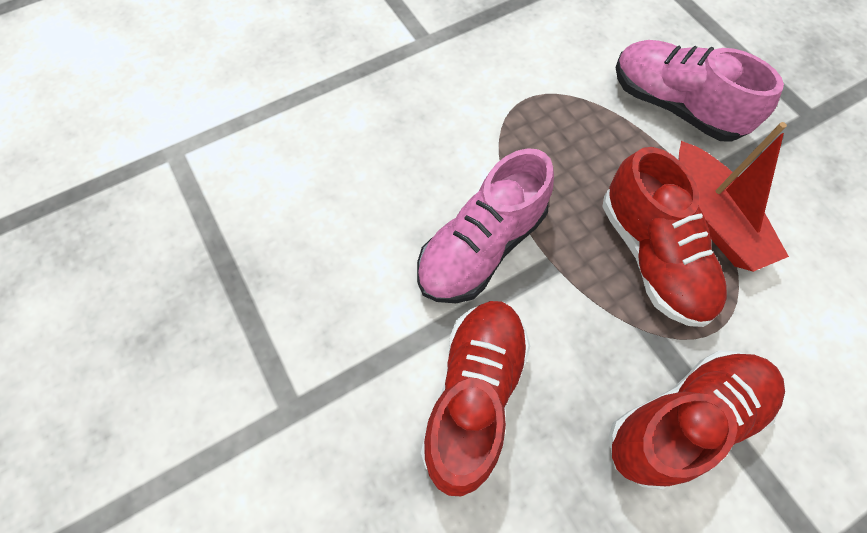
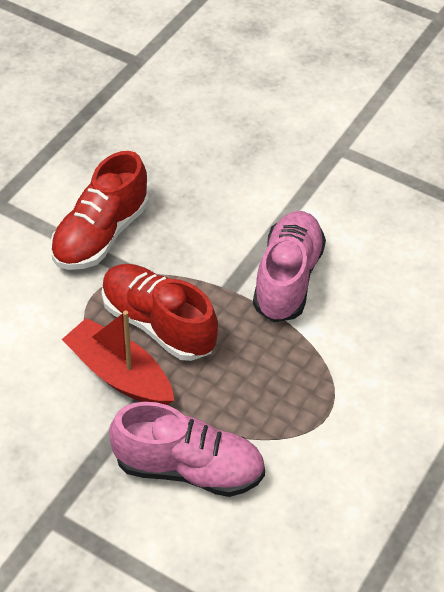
camera: 150 degrees right, 15 degrees down
(474, 394) = (238, 196): red shoe -> none

